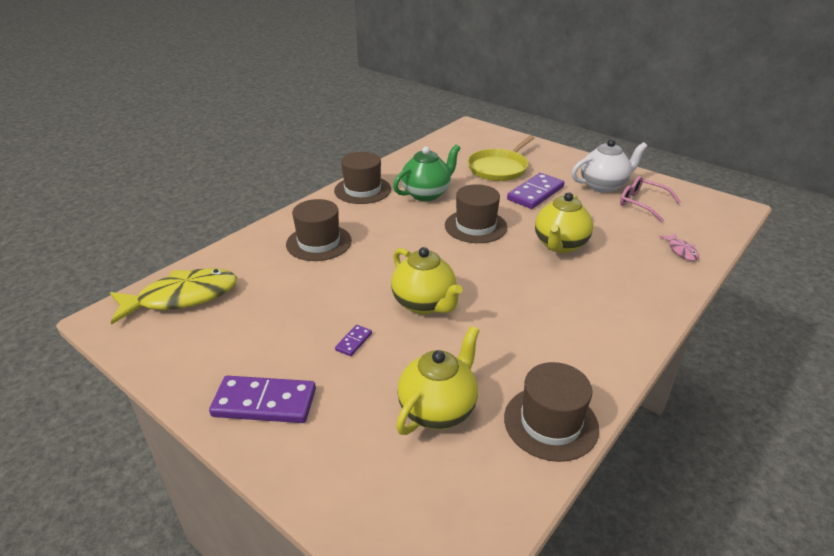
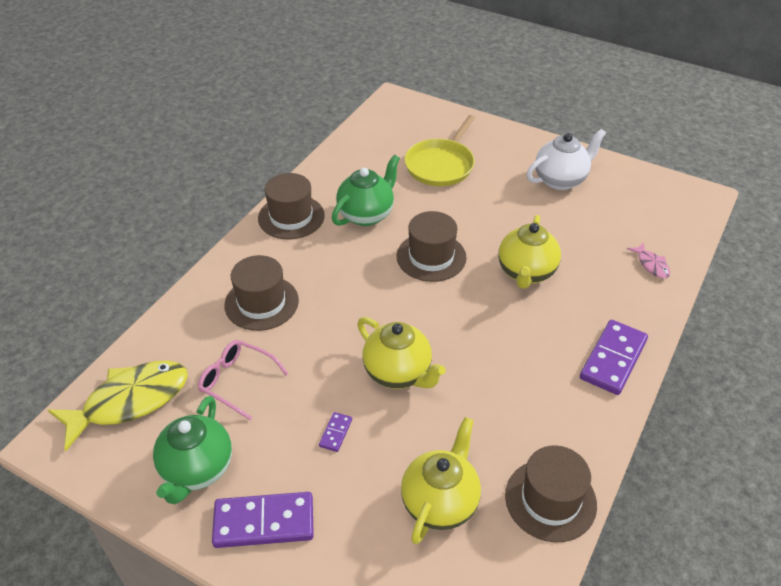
camera: 10 degrees left, 10 degrees up
(219, 354) = (197, 469): none -> green teapot
(535, 193) = (488, 200): purple domino -> purple domino (613, 359)
(642, 203) = (605, 202): pink glasses -> pink glasses (237, 381)

